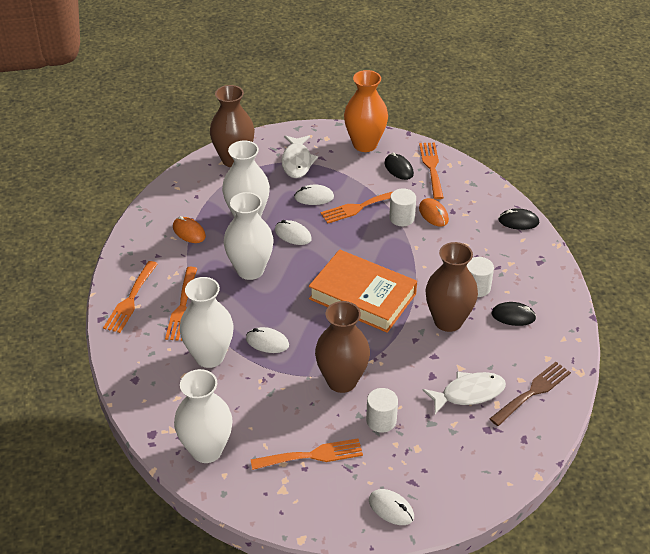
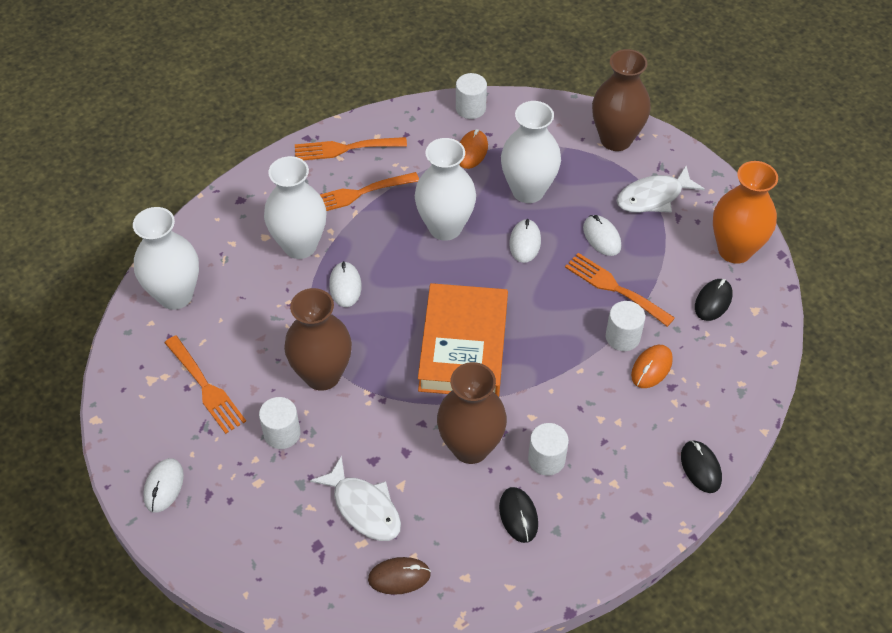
camera: 65 degrees right, 10 degrees up
(146, 218) = (470, 108): none -> white cylinder
(431, 168) = (740, 335): orange fork -> none
(532, 392) = (399, 577): brown fork -> brown mouse

